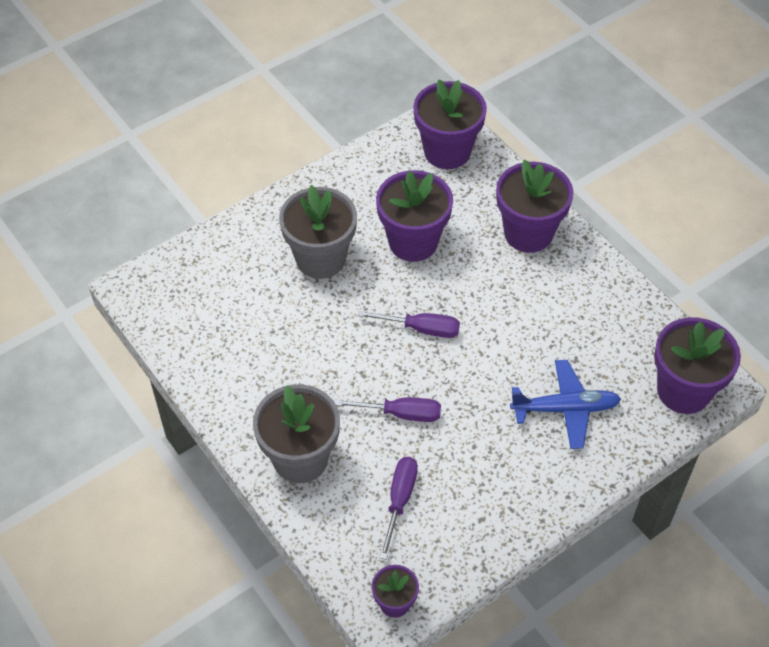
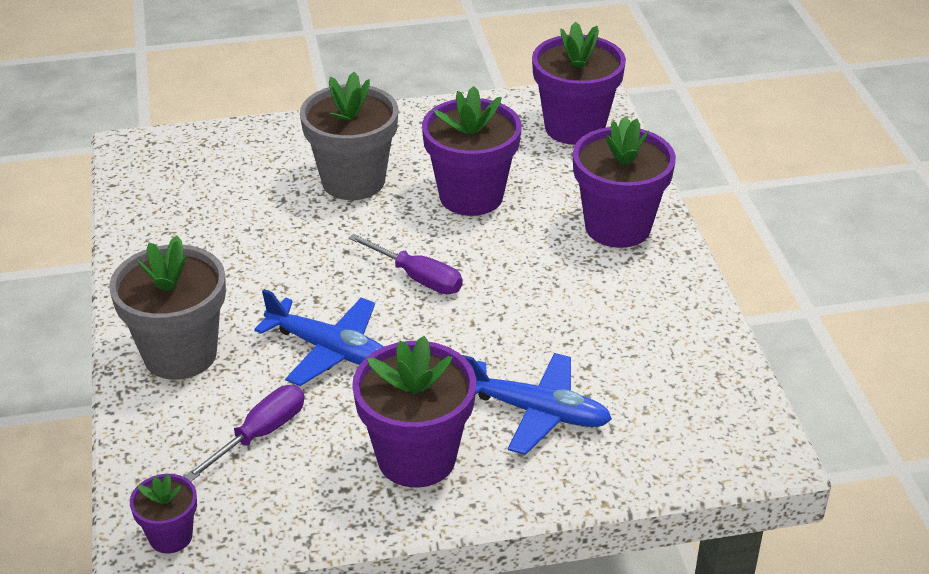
camera: 25 degrees right, 15 degrees down
(401, 414) = (330, 350): purple screwdriver -> blue plane
(683, 391) = (710, 445): purple flower pot -> purple flower pot (416, 458)

